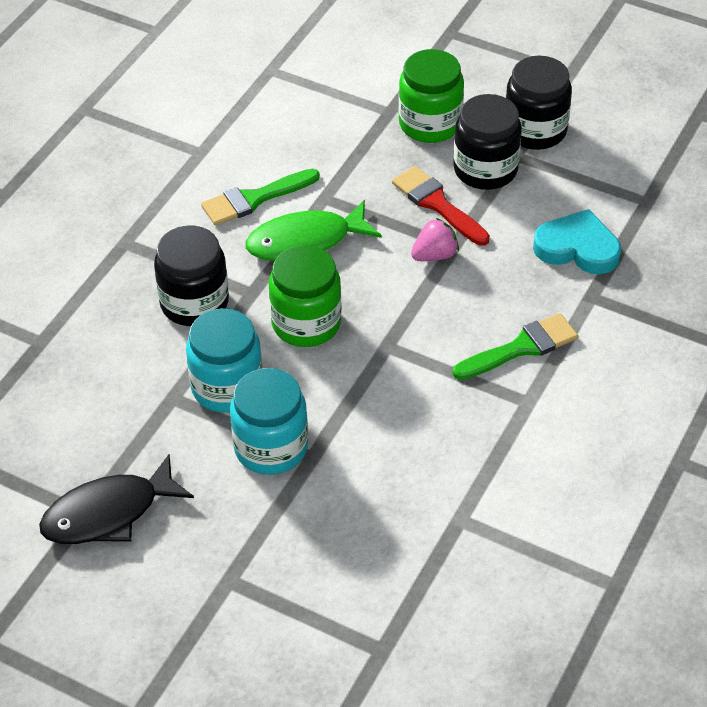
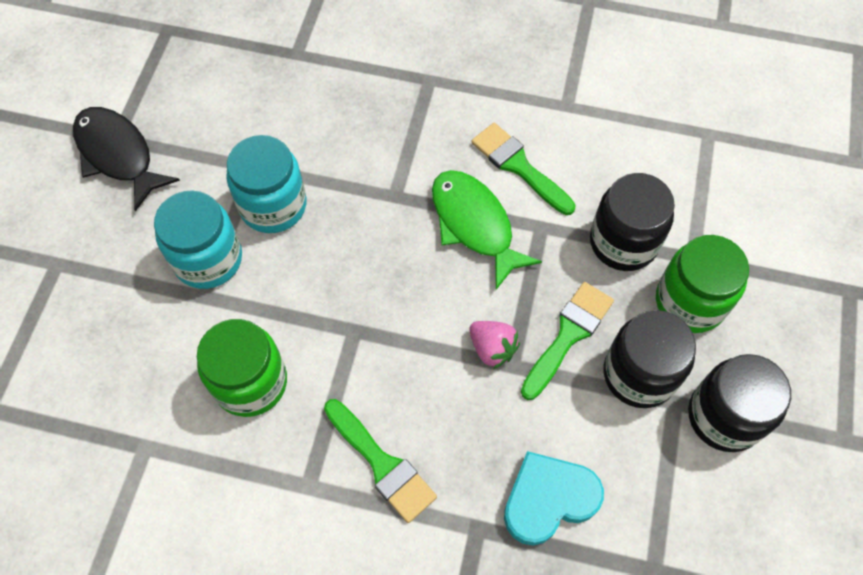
camera: 75 degrees right, 15 degrees up
(194, 303) = (369, 153): black jar -> black jar (623, 242)
(306, 323) = (367, 251): green jar -> green jar (250, 382)
(437, 204) = (568, 335): red brush -> green brush
(577, 248) = (548, 499): turquoise heart -> turquoise heart turned 120 degrees counterclockwise

